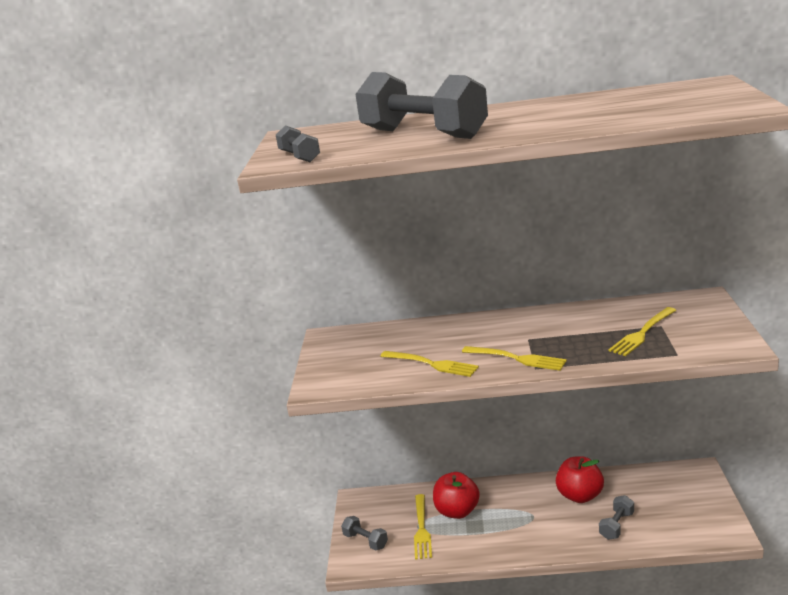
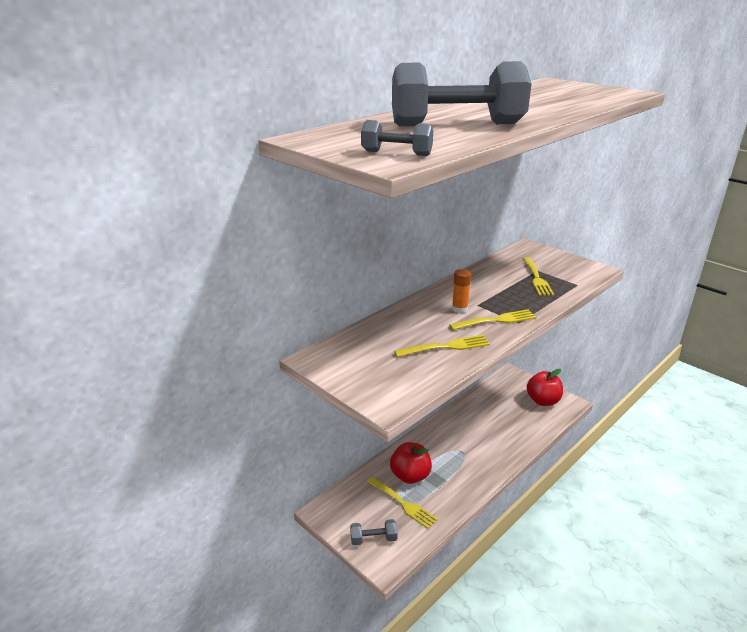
camera: 50 degrees left, 5 degrees up
(504, 337) = (459, 309): none -> orange glue stick
(580, 495) = (471, 422): red apple -> red apple (543, 401)
(616, 525) = (514, 430): grey dumbbell -> none

